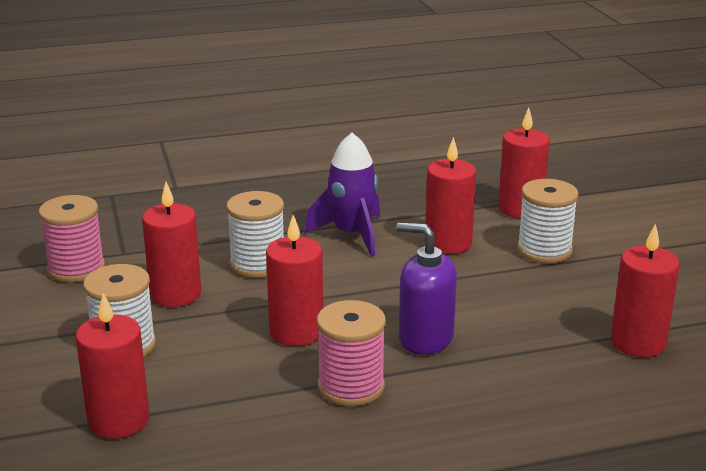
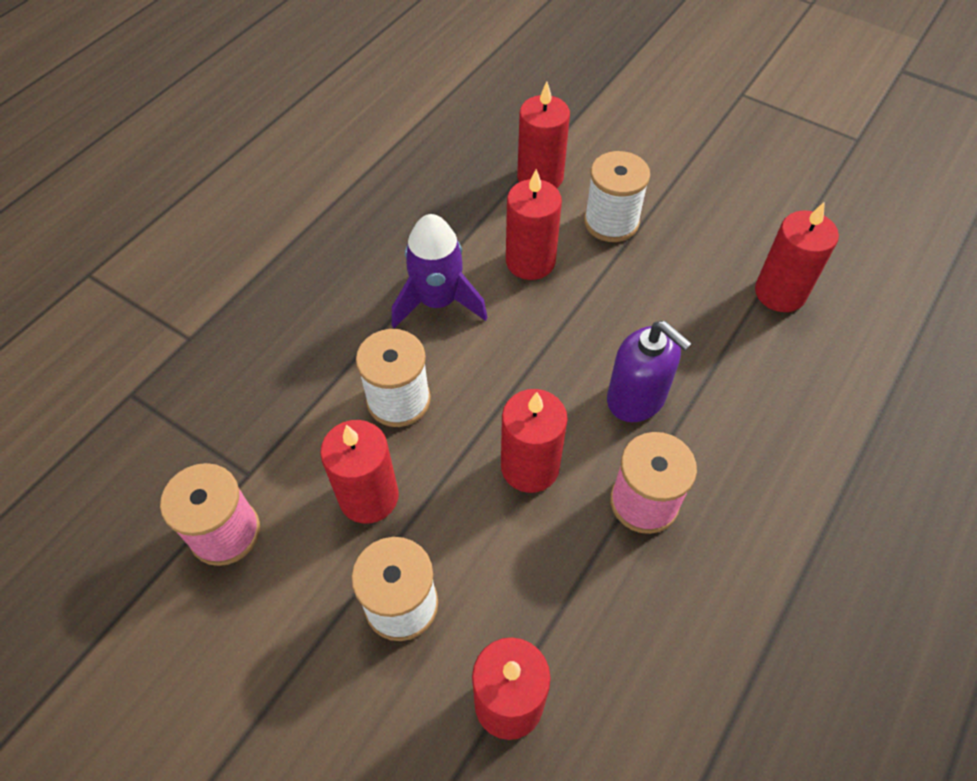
camera: 40 degrees left, 30 degrees up
(425, 338) = (636, 398): purple soap dispenser -> purple soap dispenser turned 120 degrees counterclockwise

